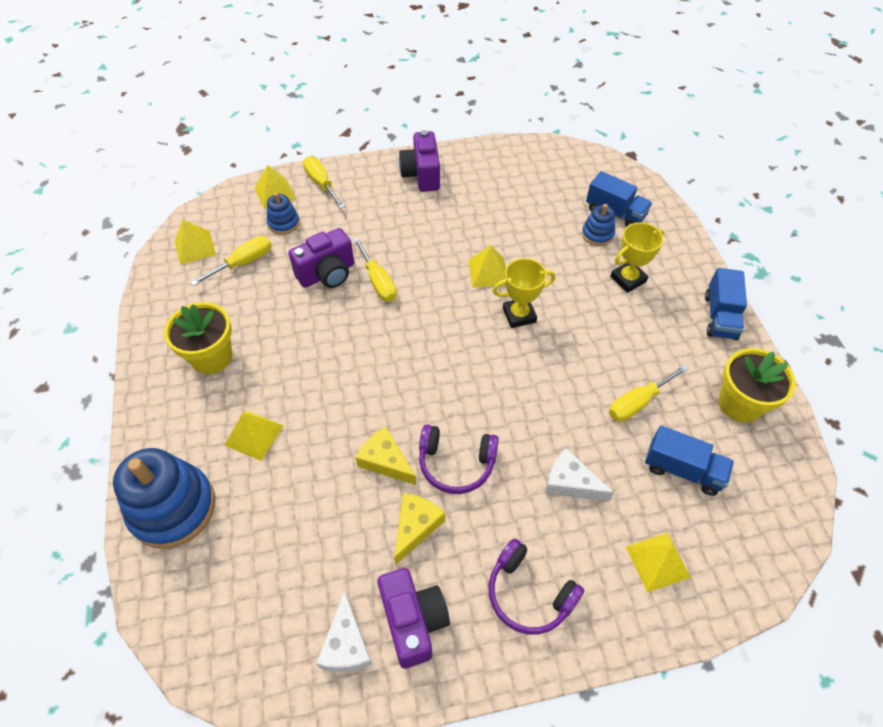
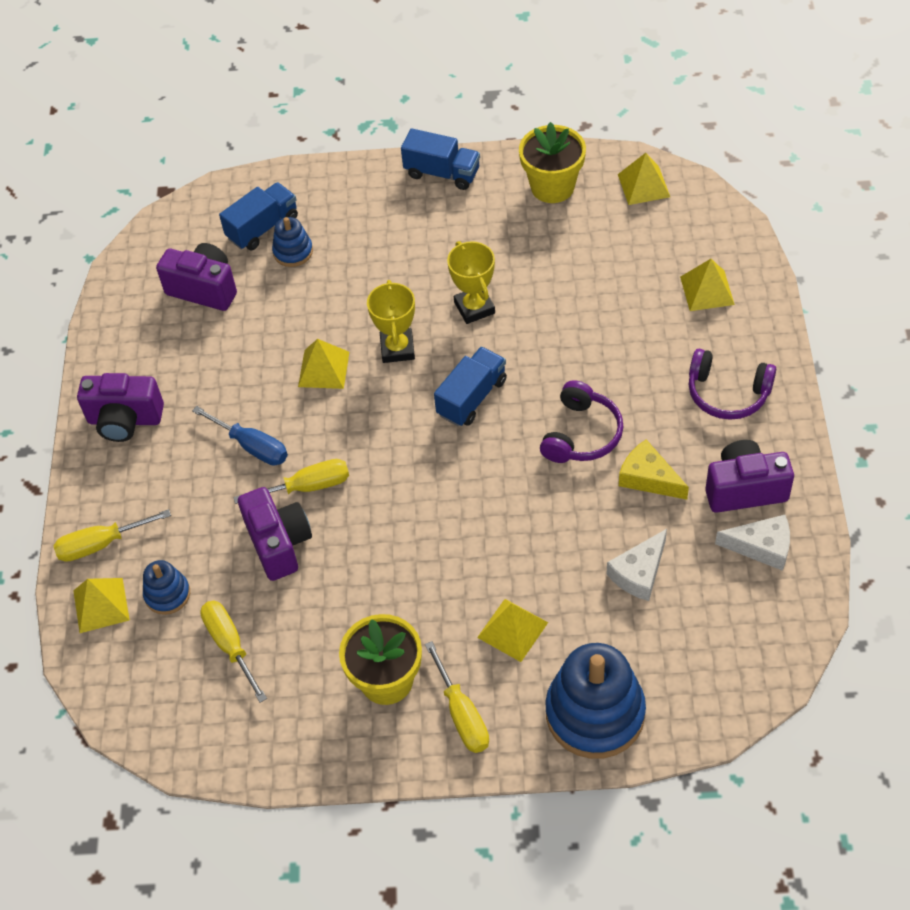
camera: 75 degrees left, 0 degrees up
(195, 247) = (181, 710): yellow pyramid -> yellow pyramid (643, 185)
(385, 461) = (568, 499): yellow cheese -> none
(410, 244) = (252, 446): none -> blue screwdriver
(528, 594) = (727, 393): purple headphones -> purple headphones turned 60 degrees clockwise
(545, 192) = (204, 289): none -> purple camera
(570, 482) = (618, 340): white cheese -> white cheese (639, 573)
(628, 279) = (370, 238): yellow trophy -> yellow trophy (474, 308)
(638, 402) = (535, 266): yellow screwdriver -> yellow screwdriver (462, 714)
(682, 469) = (617, 249): blue truck -> blue truck (472, 397)

